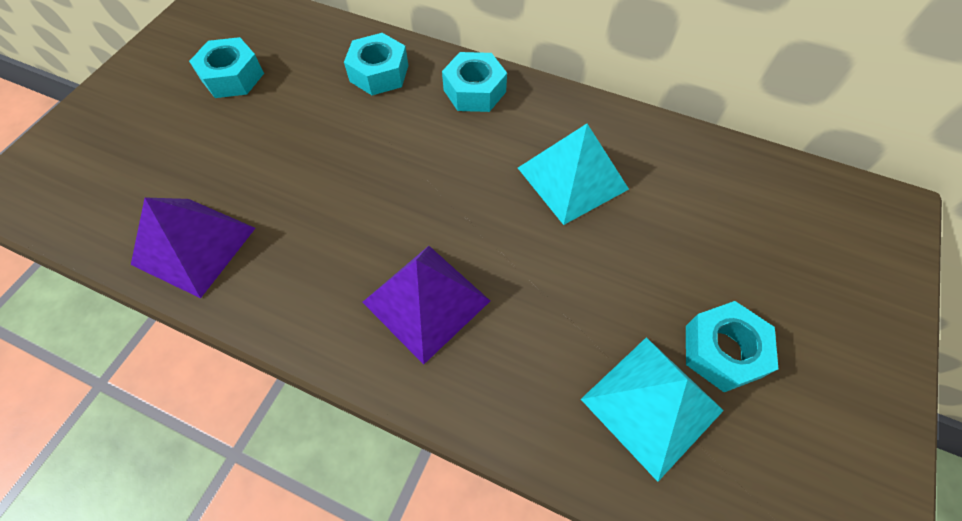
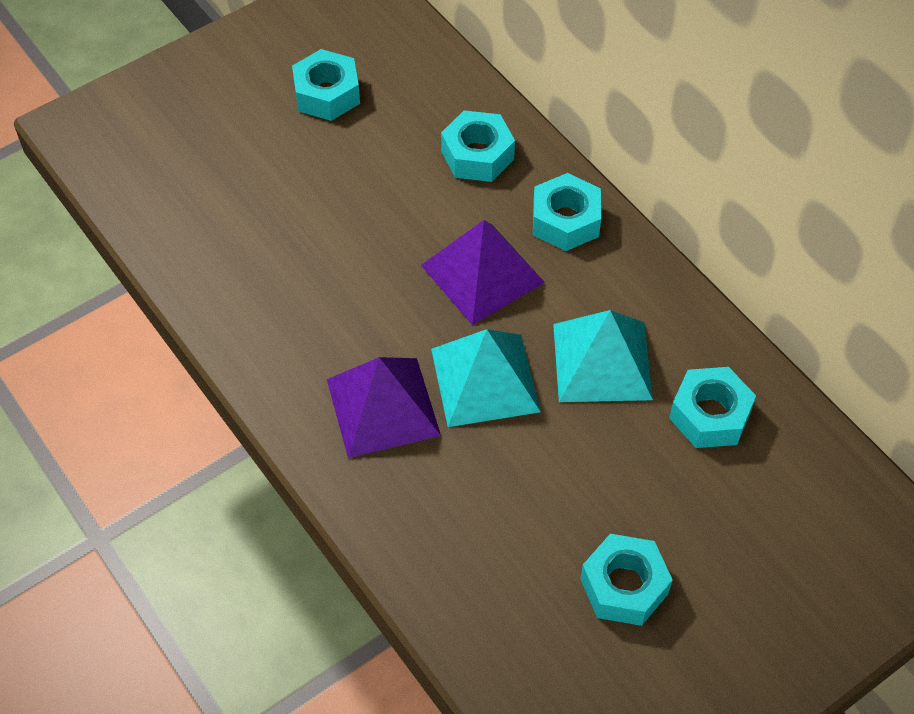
camera: 30 degrees right, 5 degrees down
(194, 246) = (209, 257): purple pyramid -> purple pyramid (482, 274)
(651, 404) = (523, 592): turquoise pyramid -> turquoise pyramid (485, 379)
(675, 180) = (709, 415): none -> turquoise nut

